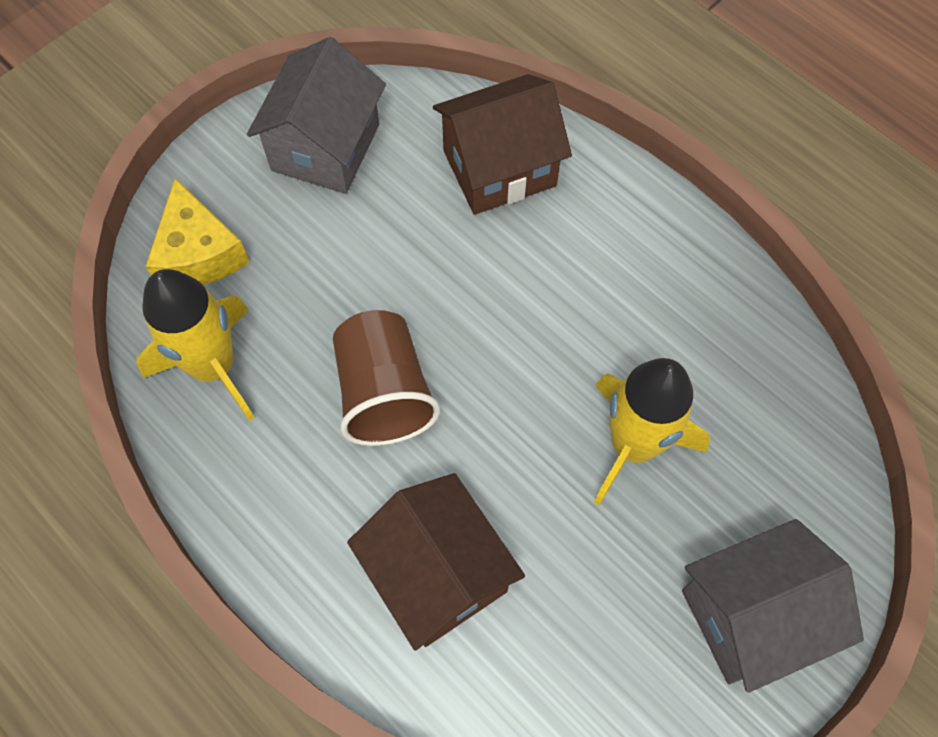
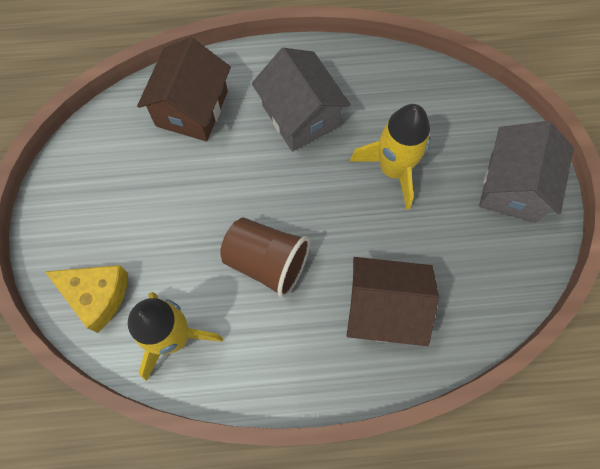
camera: 50 degrees left, 5 degrees up
(325, 147) = (95, 181): grey house -> grey house (300, 115)

